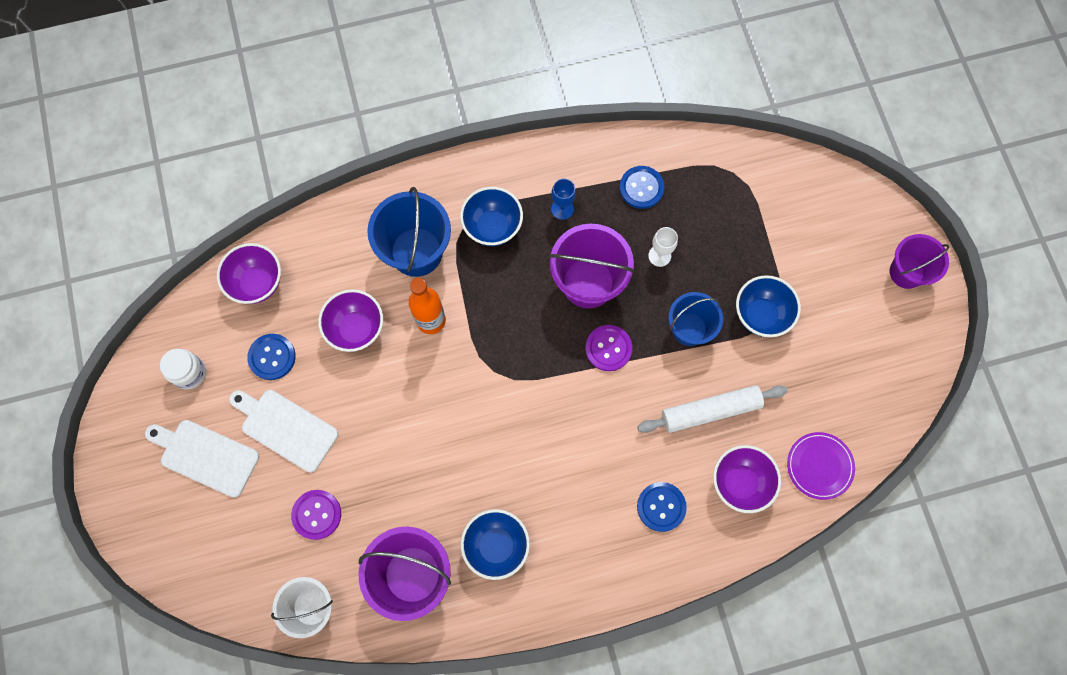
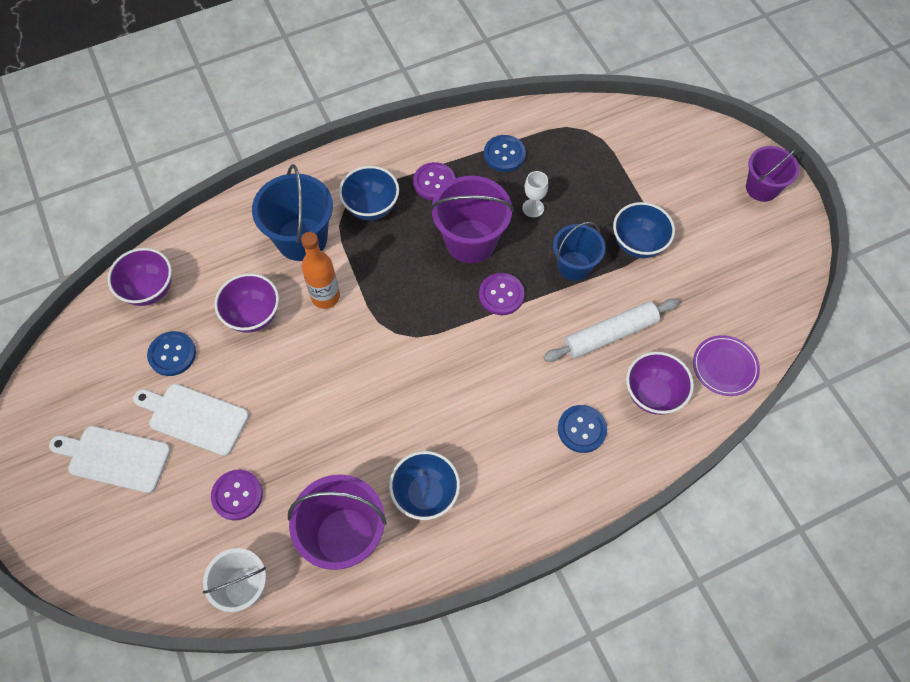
camera: 10 degrees left, 10 degrees down
(189, 373) = (89, 382): white jar -> none
(562, 209) = (434, 182): blue goblet -> purple button

